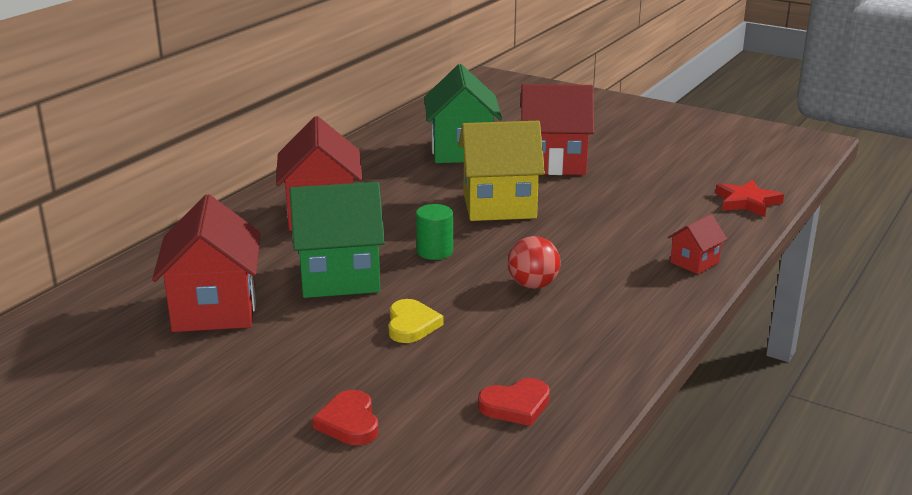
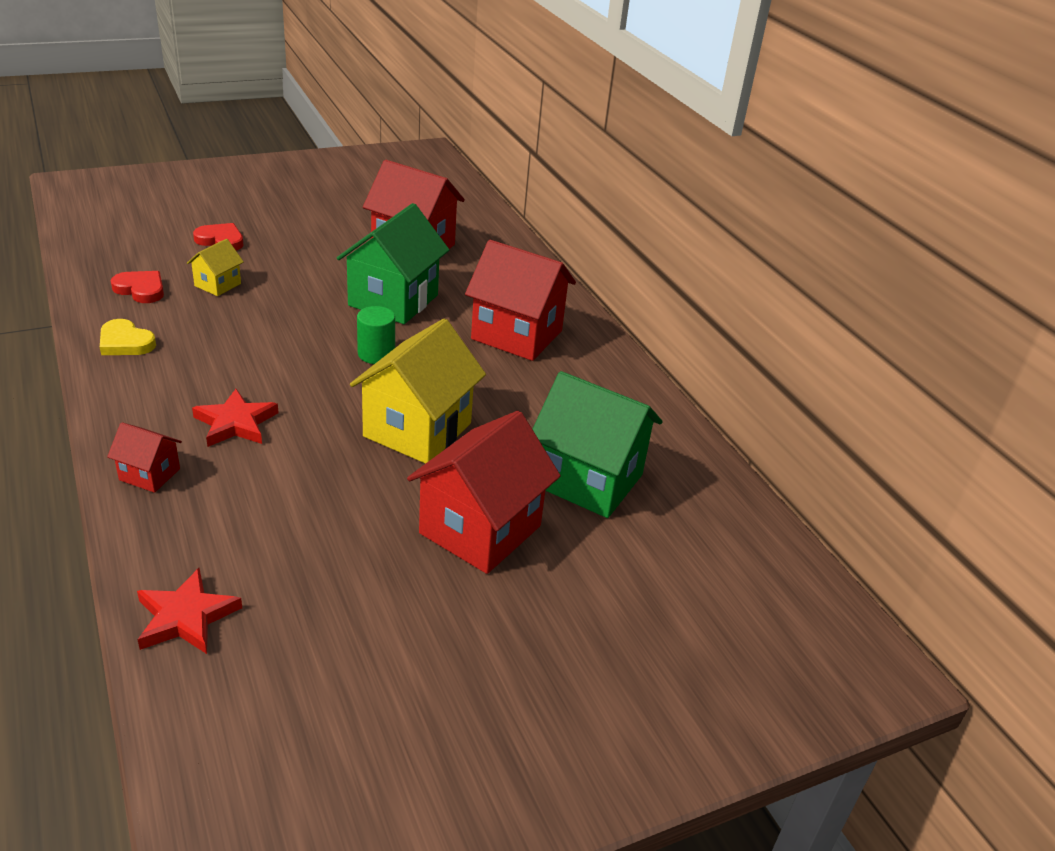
camera: 120 degrees right, 10 degrees up
(411, 325) = (285, 298): yellow heart -> yellow heart (125, 342)
(442, 370) = (218, 285): none -> yellow house
(516, 405) = (141, 289): red heart -> red heart turned 105 degrees clockwise
(533, 285) = (256, 369): red ball -> none
(601, 261) = (235, 423): none -> red star
(694, 262) = (149, 474): red house -> red house turned 60 degrees counterclockwise

